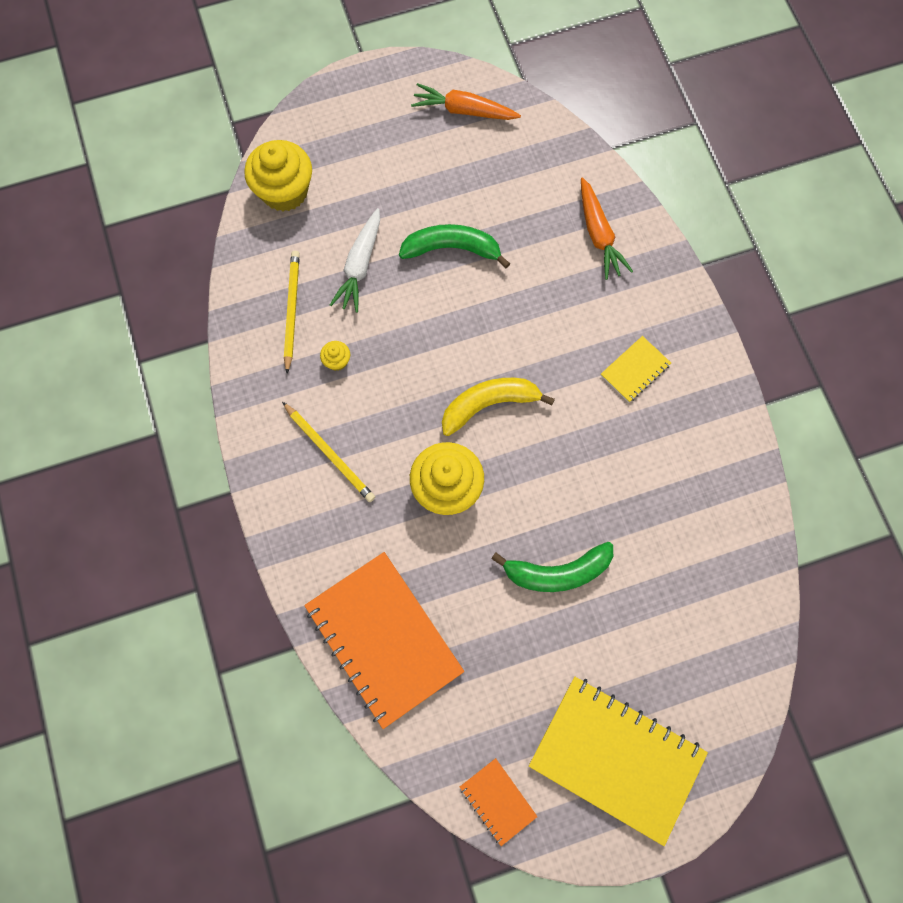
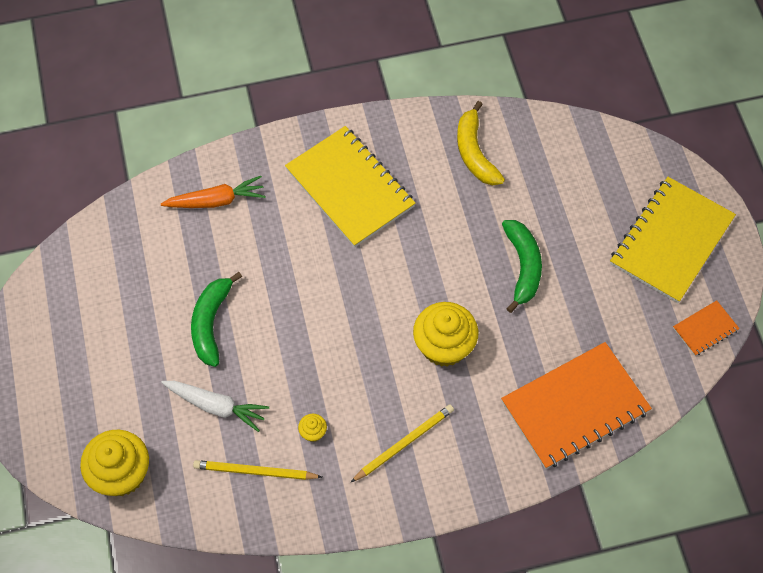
camera: 85 degrees left, 10 degrees down
(464, 110) = (62, 300): orange carrot -> none
(489, 404) = (370, 305): yellow banana -> yellow banana (474, 153)
(635, 370) = (350, 188): yellow notebook -> yellow notebook, size x2.19

